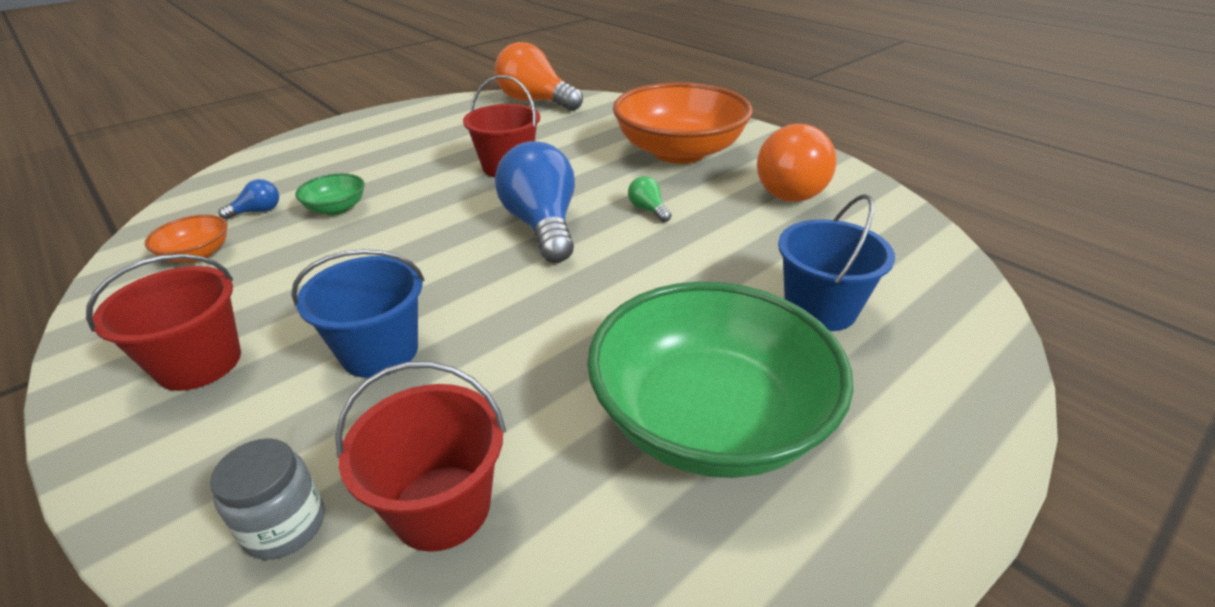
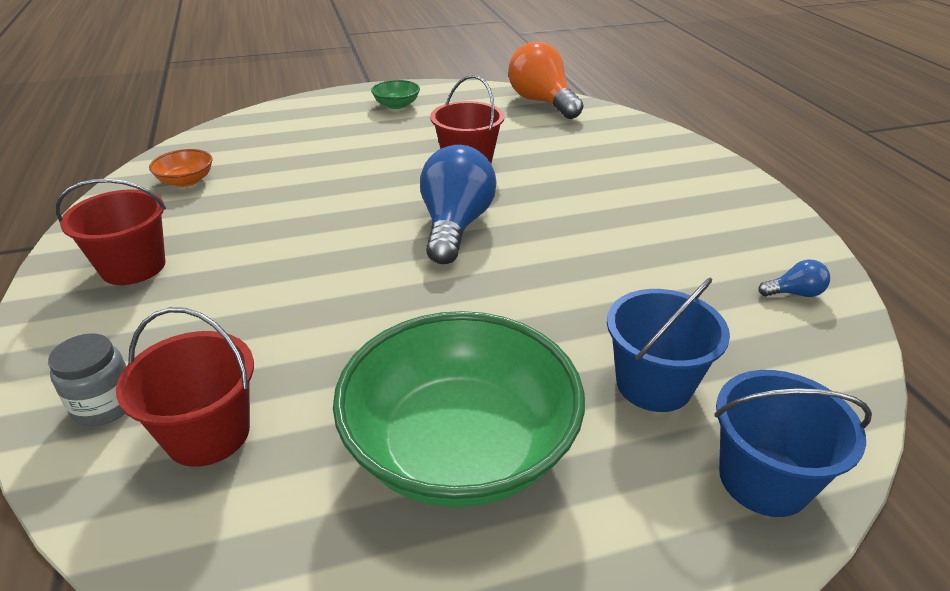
camera: 25 degrees right, 0 degrees up
(258, 211) = (248, 156): blue light bulb -> blue light bulb (794, 293)
(336, 208) = (305, 167): green bowl -> green bowl (396, 105)
(380, 351) = (252, 297): blue bucket -> blue bucket (763, 479)
(648, 210) = (563, 236): green light bulb -> none
(679, 152) = (643, 184): orange bowl -> none
(794, 189) = (734, 254): orange light bulb -> none

